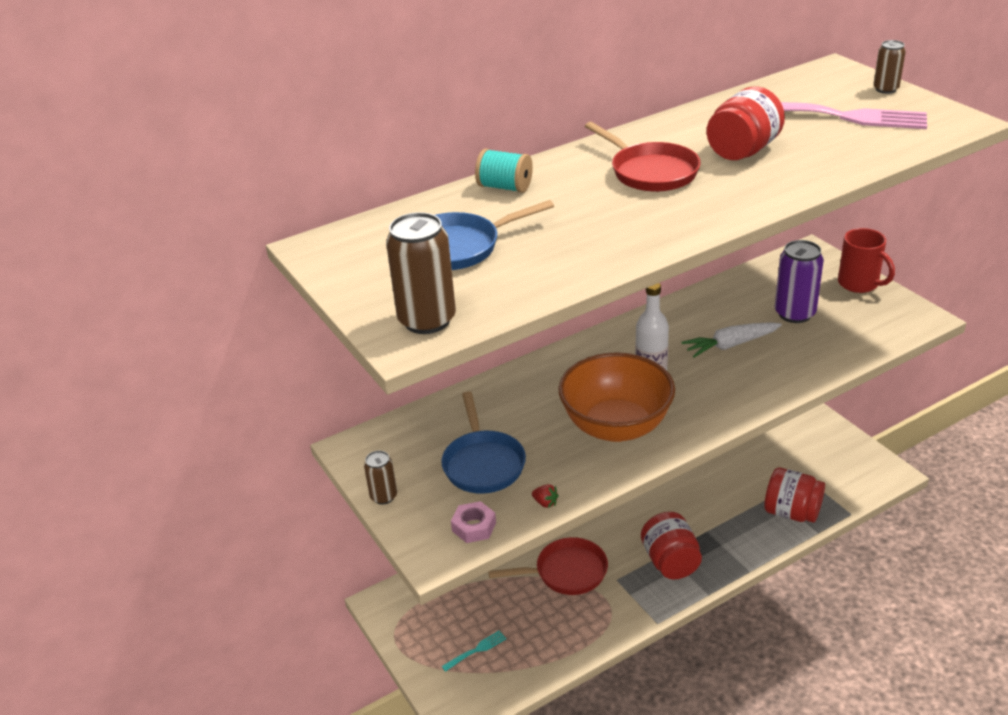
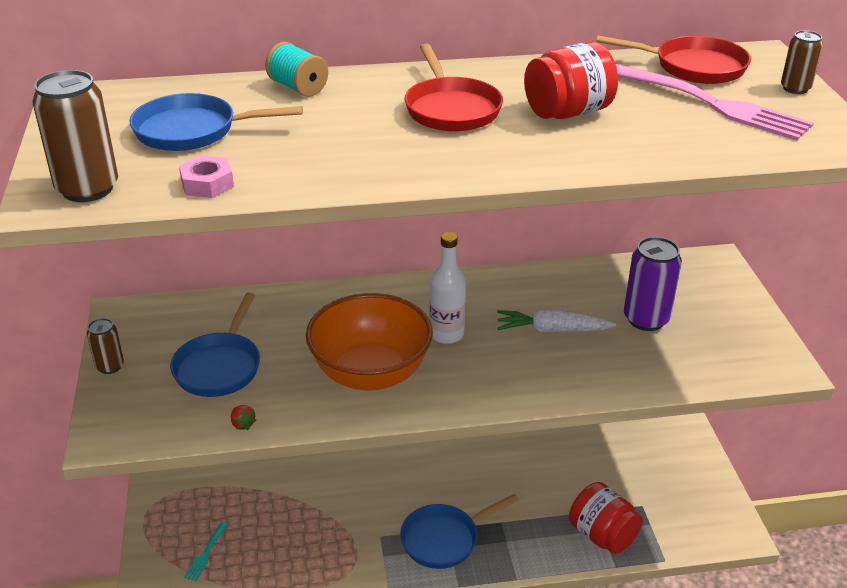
camera: 20 degrees right, 0 degrees up
(474, 527) = (161, 423): pink nut -> pink nut (207, 184)
(476, 650) = (206, 553): turquoise fork -> turquoise fork turned 120 degrees clockwise
(566, 572) = (338, 511): red pan -> red pan (693, 67)
(670, 562) = (444, 539): red jar -> blue pan
(859, 284) = (743, 310): red mug -> none

